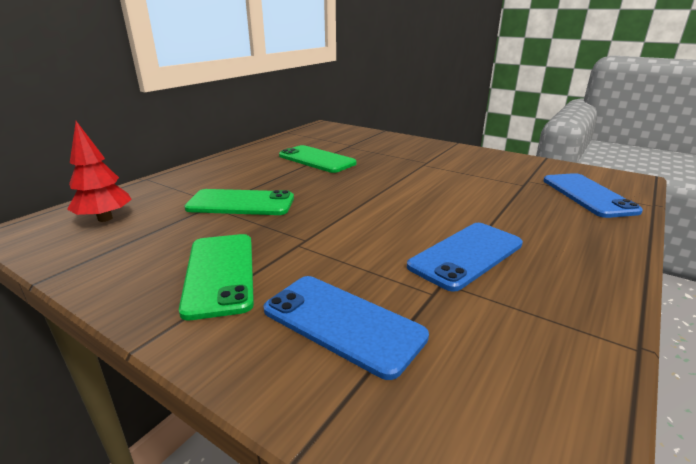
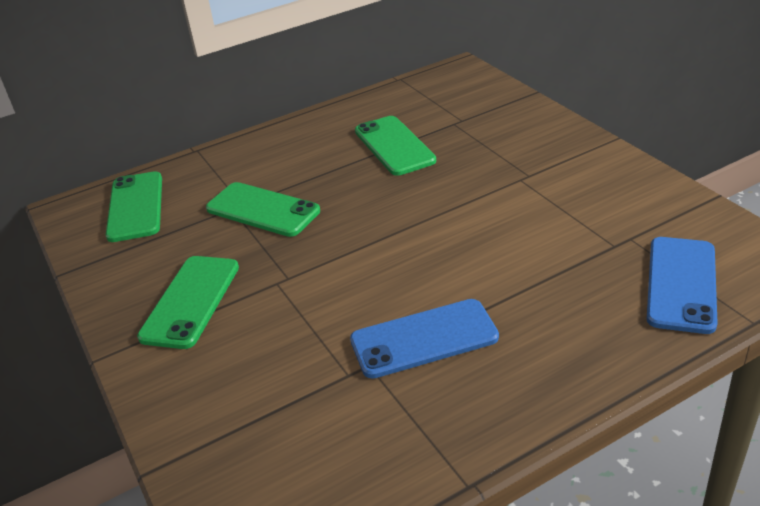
camera: 30 degrees right, 10 degrees up
(105, 218) = (135, 207): red tree -> green phone
(342, 323) = (249, 381): blue phone -> none

